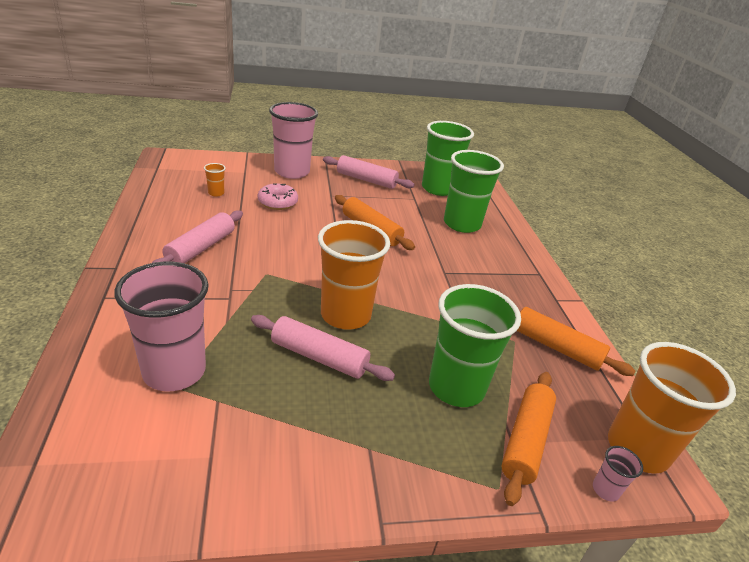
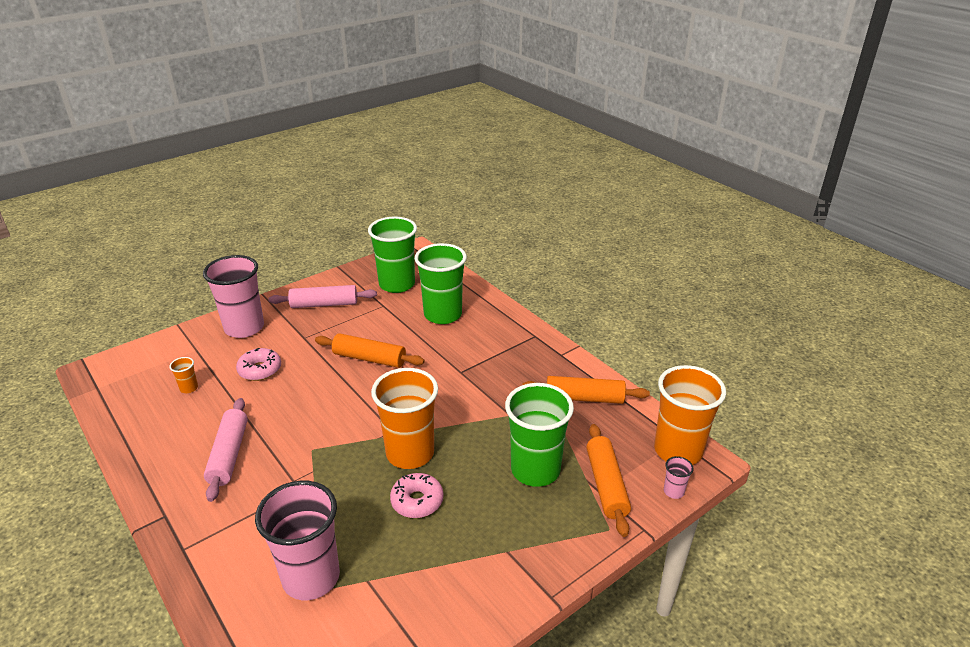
camera: 25 degrees left, 0 degrees up
(319, 357) = (417, 501): pink rolling pin -> pink donut

